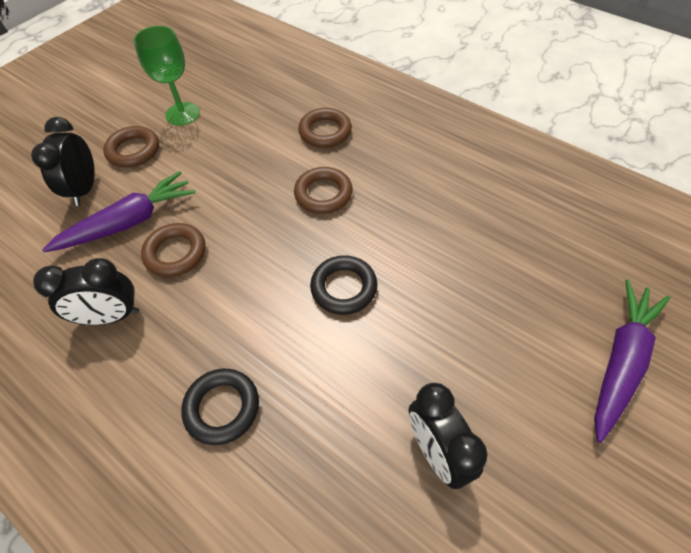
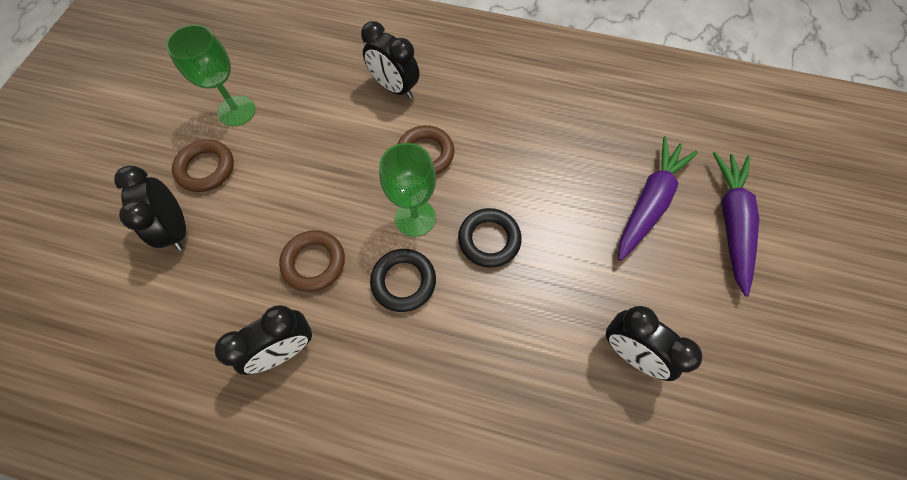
camera: 25 degrees left, 10 degrees up
(128, 222) = (247, 248): purple carrot -> purple carrot (648, 203)
(222, 408) = (439, 390): black ring -> black ring (403, 281)
(284, 245) = (415, 218): none -> green goblet
(325, 132) = (394, 88): brown ring -> black clock

